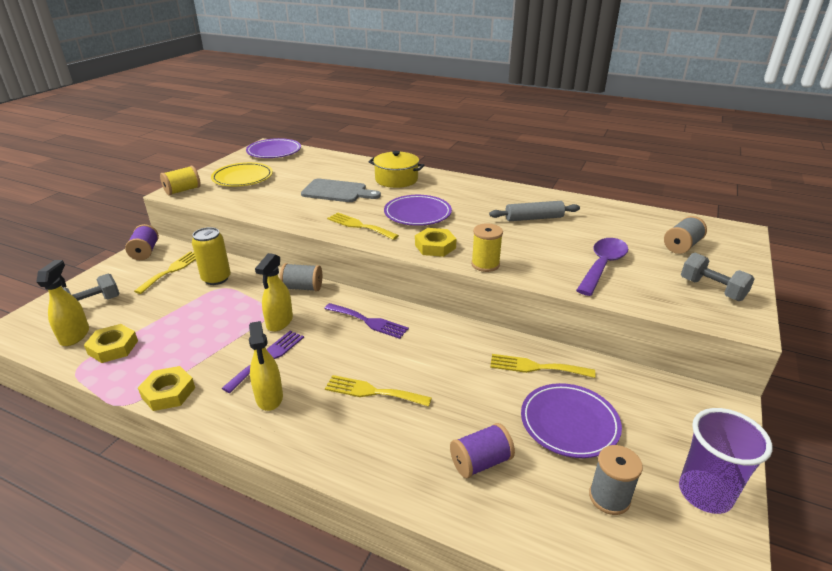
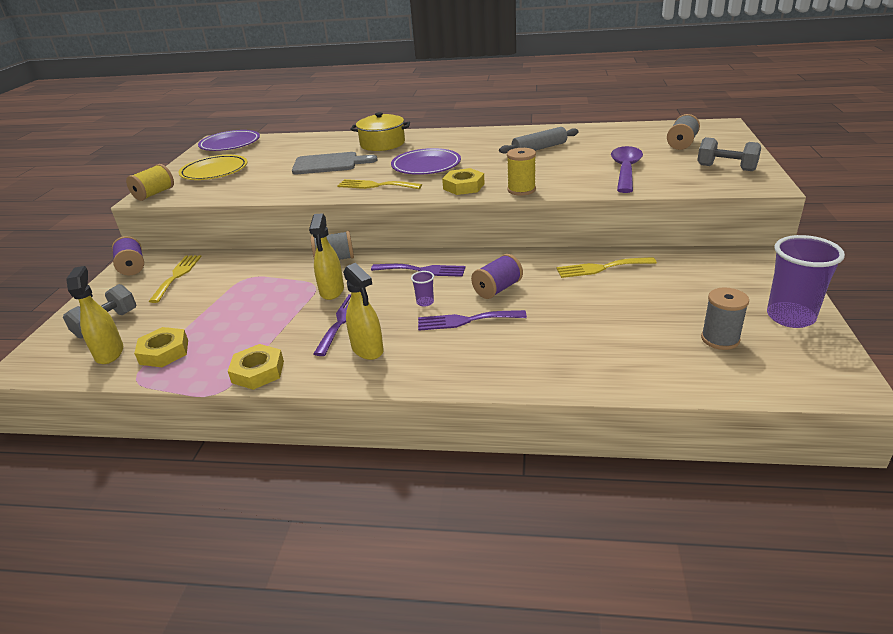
camera: 15 degrees left, 0 degrees up
(216, 278) = (234, 272): yellow can -> none
(349, 359) = (425, 302): none -> purple cup
(372, 392) = (466, 320): yellow fork -> purple fork
(480, 462) = (599, 344): purple spool -> purple spool (497, 289)
(569, 423) = (655, 299): purple plate -> none

